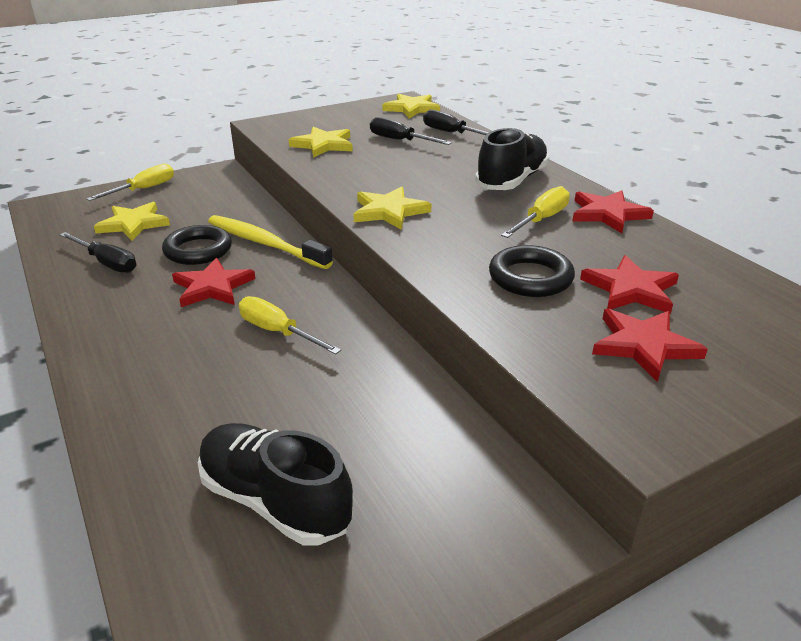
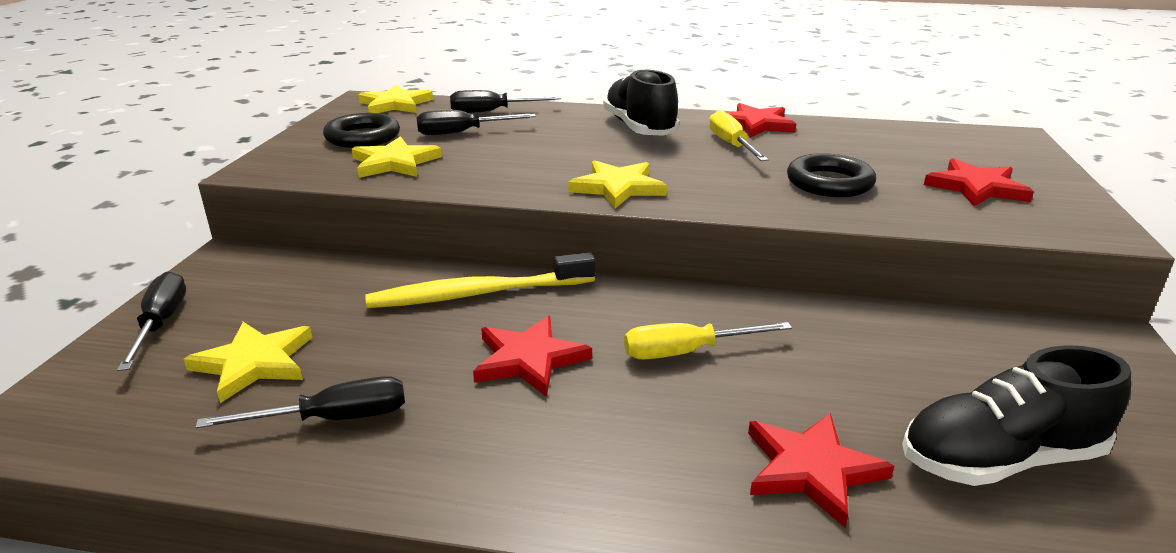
camera: 50 degrees left, 5 degrees down
(143, 189) = (161, 323): yellow screwdriver -> black screwdriver
(198, 250) = (420, 340): black ring -> black ring (362, 137)
(630, 289) = (888, 162): red star -> red star (811, 469)

